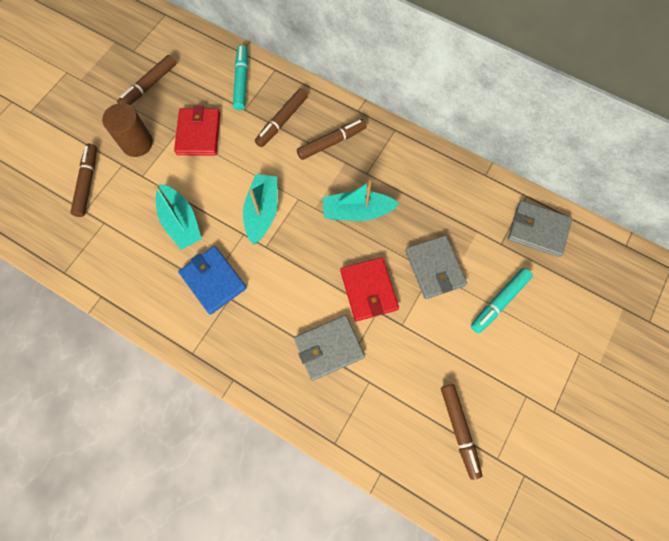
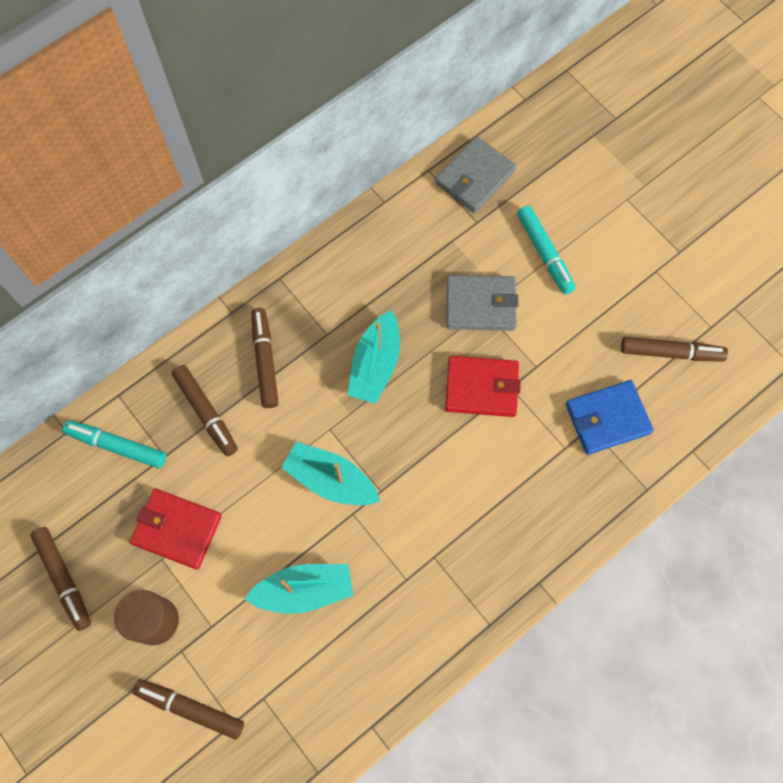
camera: 70 degrees left, 0 degrees up
(213, 281) = (403, 571): blue wallet -> blue wallet (607, 419)
(329, 348) = (537, 458): grey wallet -> none

